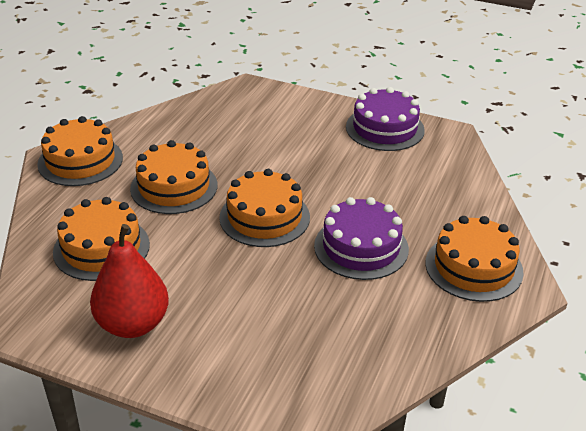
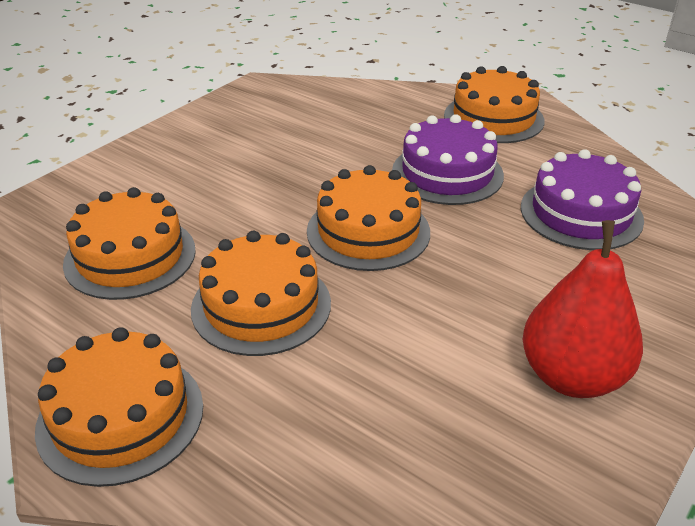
camera: 75 degrees left, 0 degrees up
(101, 248) = (390, 401): orange cake -> orange cake (130, 256)
(385, 128) = (225, 119): purple cake -> purple cake (581, 213)

